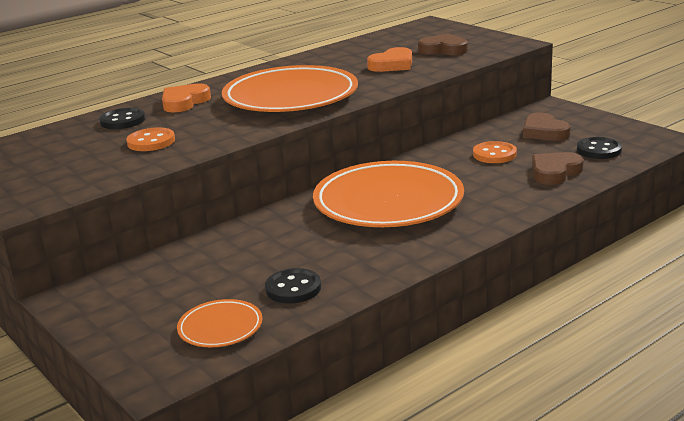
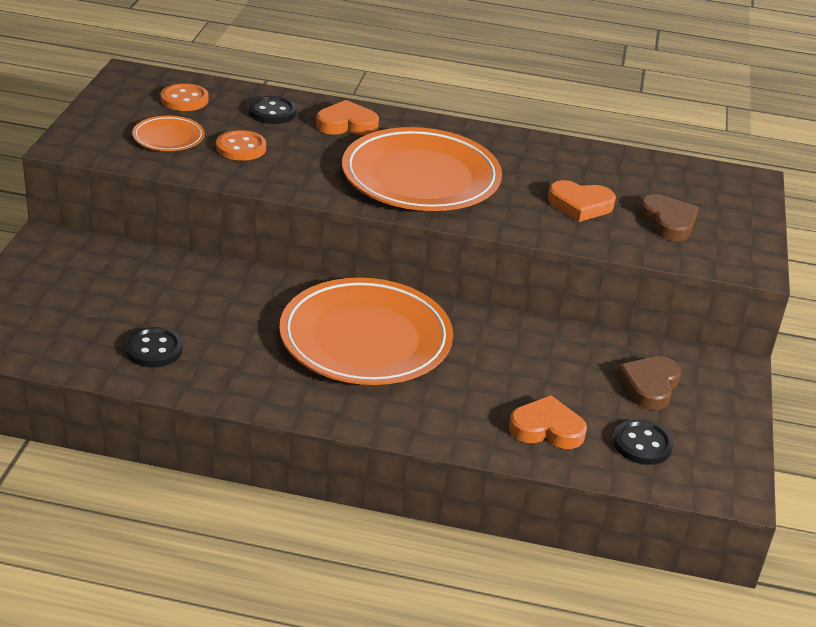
camera: 45 degrees right, 10 degrees up
(220, 327) = (62, 338): orange plate -> orange plate (168, 137)
(494, 154) = (548, 369): orange button -> orange button (184, 99)
(554, 172) = (547, 428): brown heart -> orange heart

